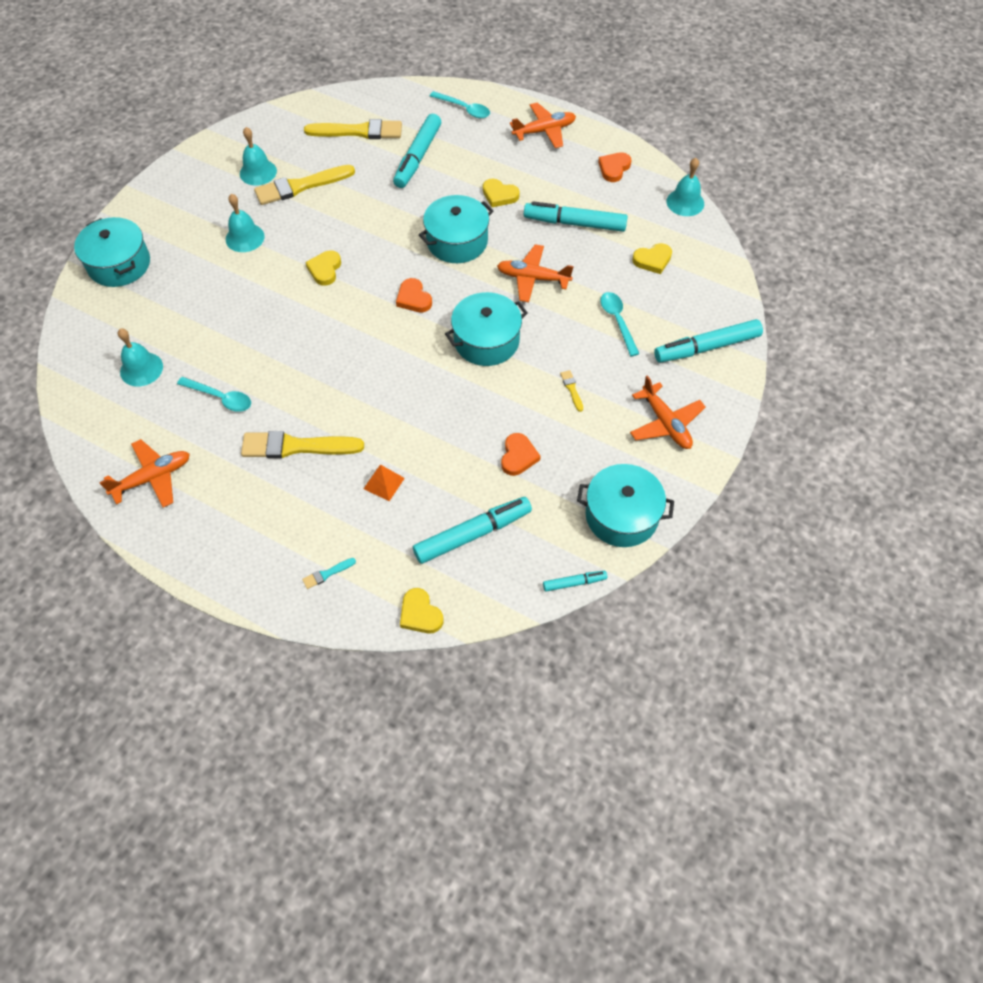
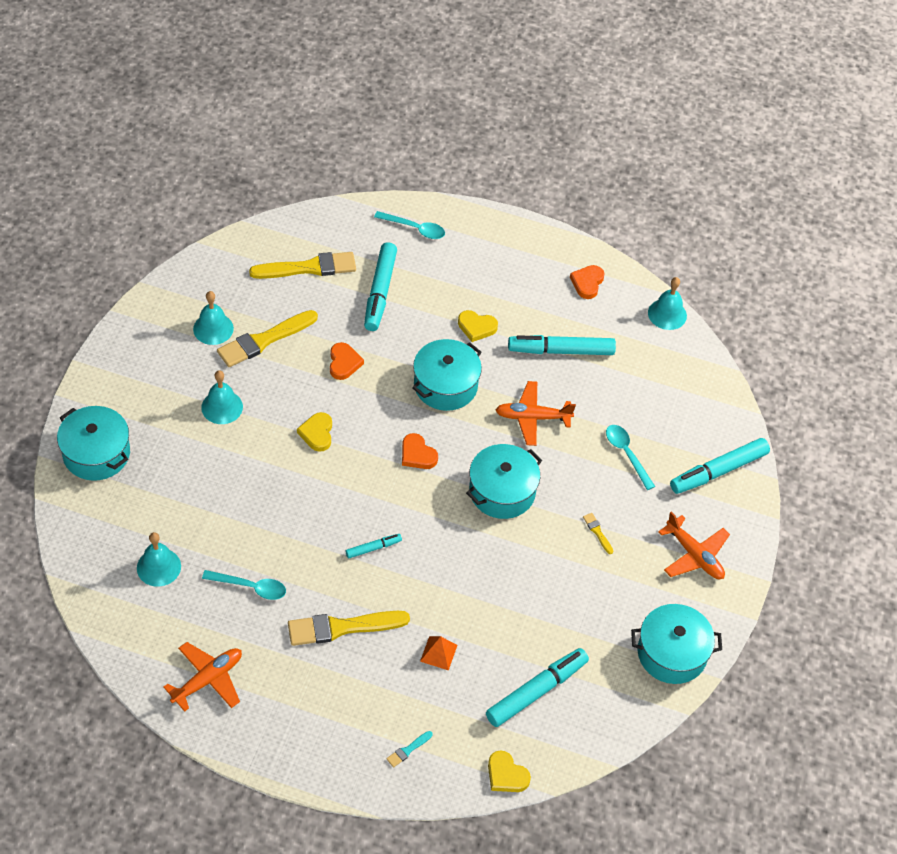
camera: 15 degrees left, 5 degrees down
(518, 456) = (561, 608): orange heart -> orange heart (344, 363)
(544, 131) = (505, 246): orange plane -> none
(574, 583) = (642, 724): turquoise marker -> turquoise marker (373, 548)
(652, 260) = (647, 383): yellow heart -> none

